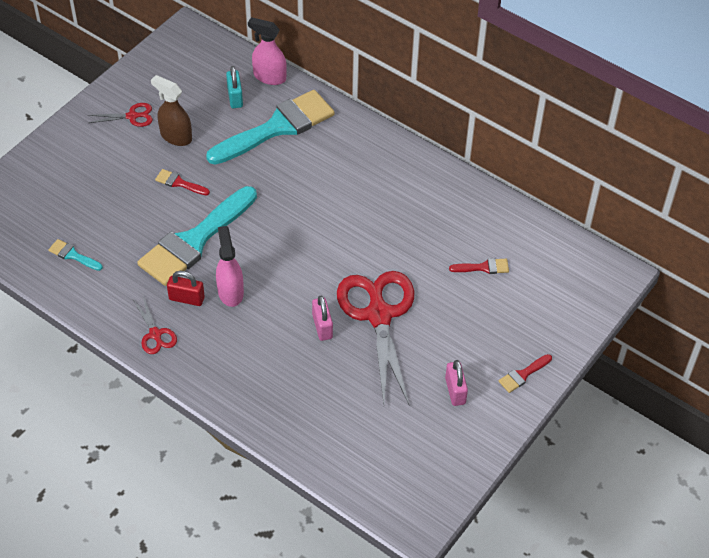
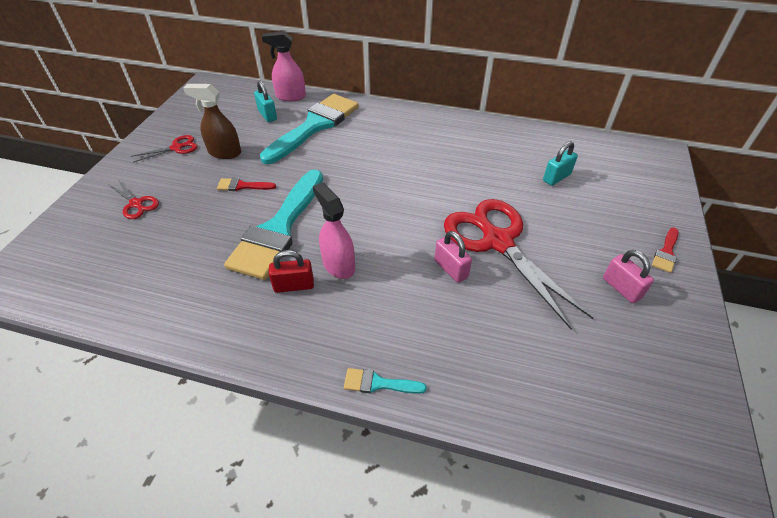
camera: 20 degrees left, 5 degrees down
(73, 255) = (146, 280): turquoise brush -> turquoise brush (378, 383)
(155, 334) = (273, 335): red scissors -> red scissors (136, 204)
(483, 267) = (556, 177): red brush -> turquoise padlock

